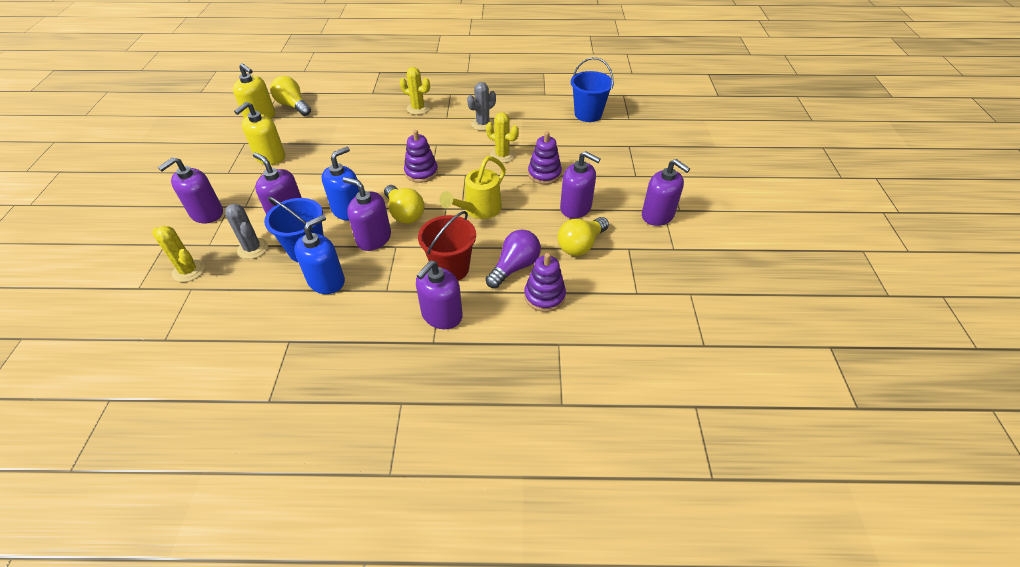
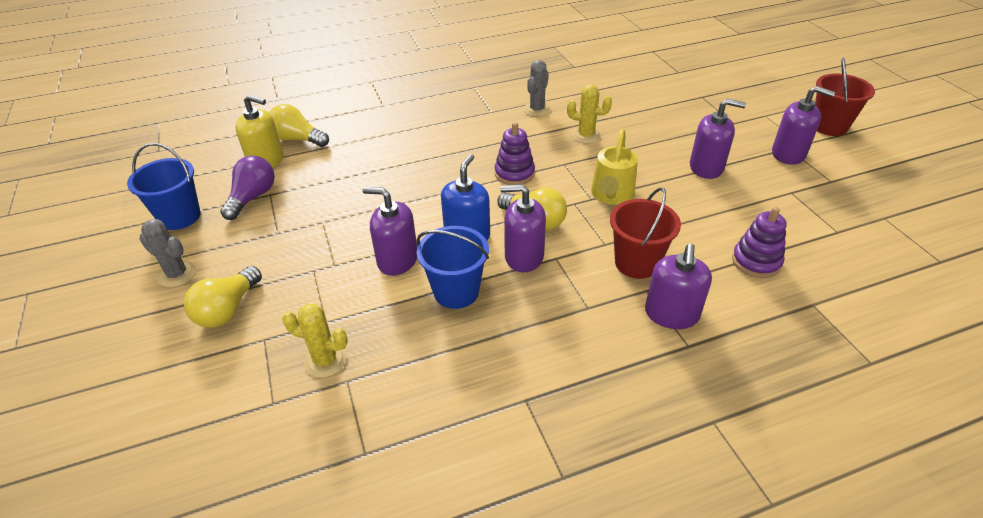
camera: 20 degrees left, 5 degrees down
(206, 213) = (290, 287): purple soap dispenser -> none
(253, 248) = (387, 310): grey cactus -> grey cactus (177, 274)
(270, 157) = (318, 202): yellow soap dispenser -> none
(326, 281) = (510, 318): blue soap dispenser -> none
(418, 108) = (451, 110): yellow cactus -> none
(515, 267) = (700, 242): purple light bulb -> purple light bulb (252, 197)
(544, 174) = (645, 143): purple stacking toy -> none
(580, 245) = (744, 202): yellow light bulb -> yellow light bulb (228, 309)
(588, 114) = (635, 76): blue bucket -> blue bucket (180, 217)
(719, 200) = (829, 126): none -> red bucket

